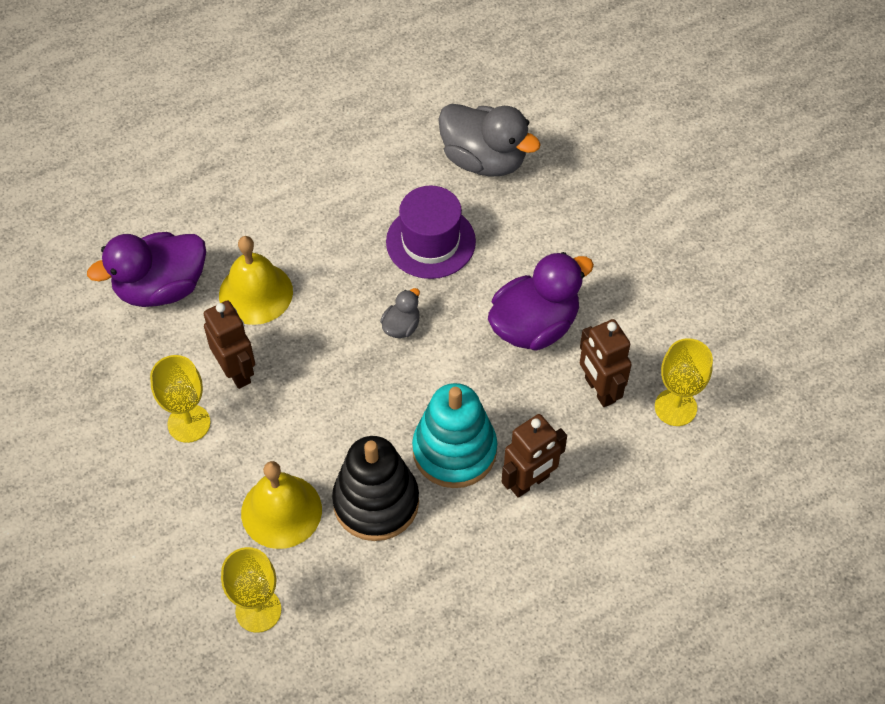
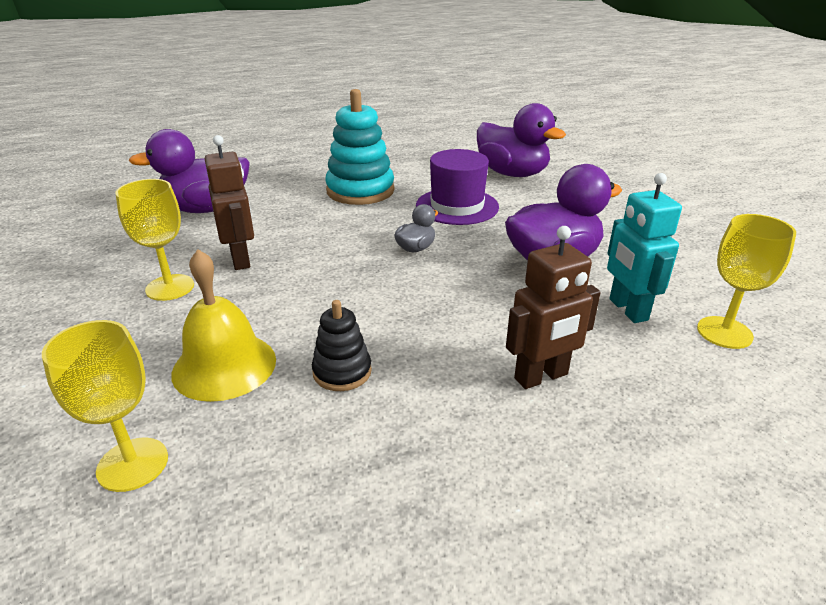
camera: 10 degrees right, 25 degrees down
(255, 293) = (287, 218): yellow bell -> none
(376, 502) = (342, 372): black stacking toy -> black stacking toy, size x0.54
(454, 451) = (450, 339): turquoise stacking toy -> turquoise stacking toy (360, 191)
(484, 160) = (512, 173): grey duck -> purple duck
(599, 390) = (627, 310): brown robot -> turquoise robot

